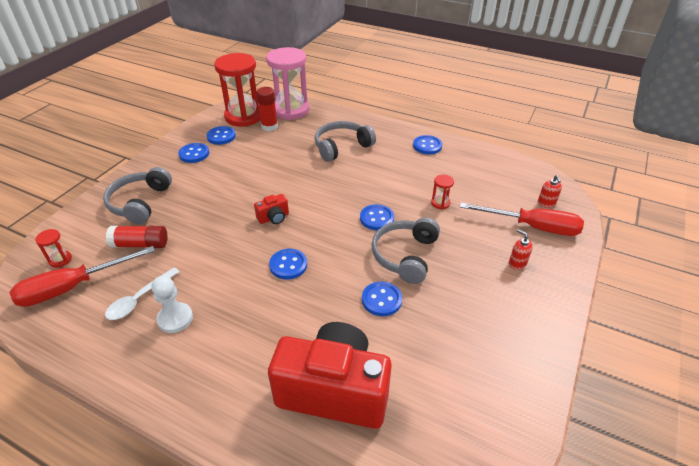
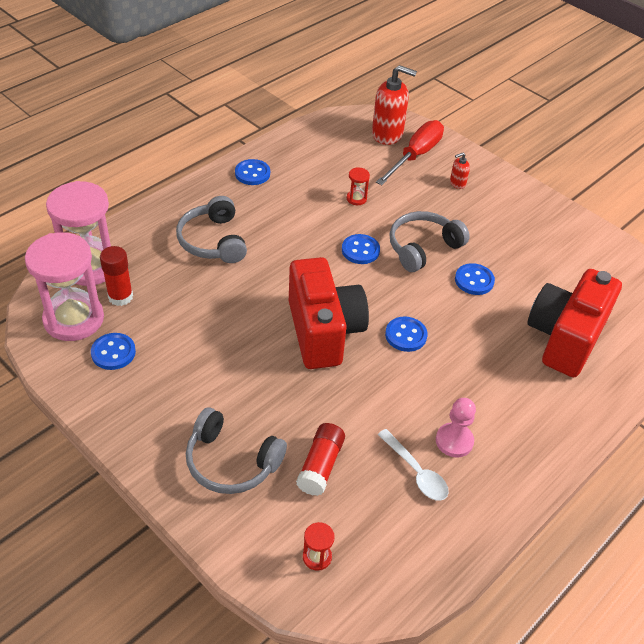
camera: 75 degrees left, 5 degrees up
(73, 287) = (374, 540): red screwdriver -> none
(175, 318) = (454, 441): white pawn -> pink pawn
(194, 154) = (142, 389): blue button -> none
(243, 117) = (74, 319): red hourglass -> pink hourglass
(273, 218) = (323, 332): red camera -> red camera, size x2.48
(405, 255) = (423, 247): grey headphones -> grey headphones turned 105 degrees clockwise
(546, 203) = (387, 134): red soap dispenser -> red soap dispenser, size x2.14

